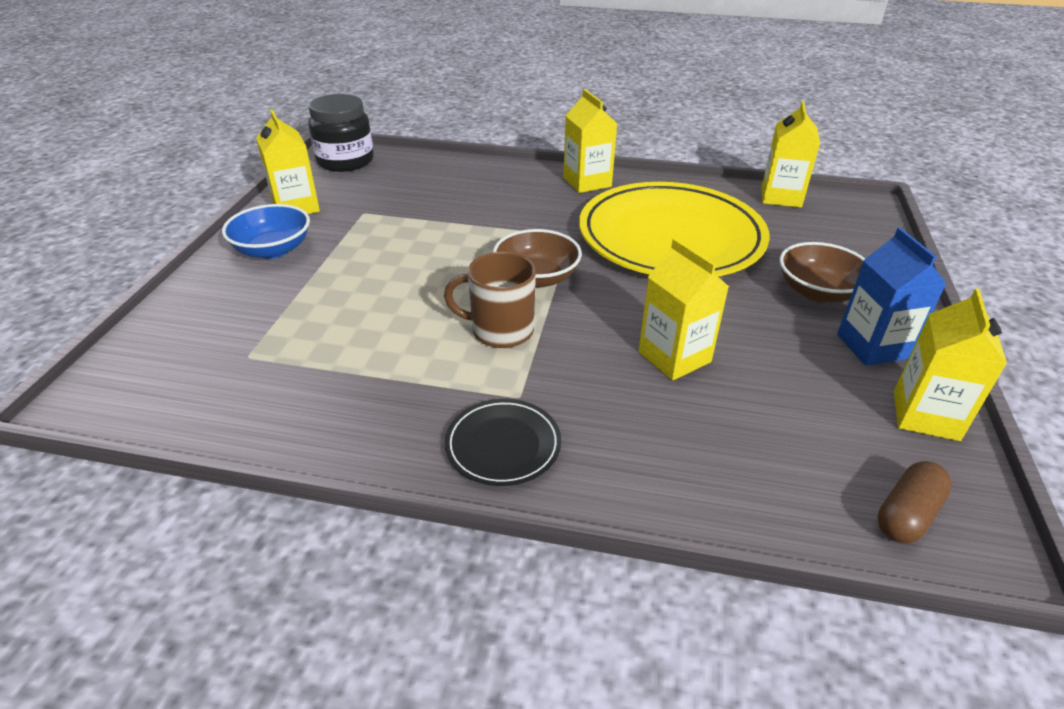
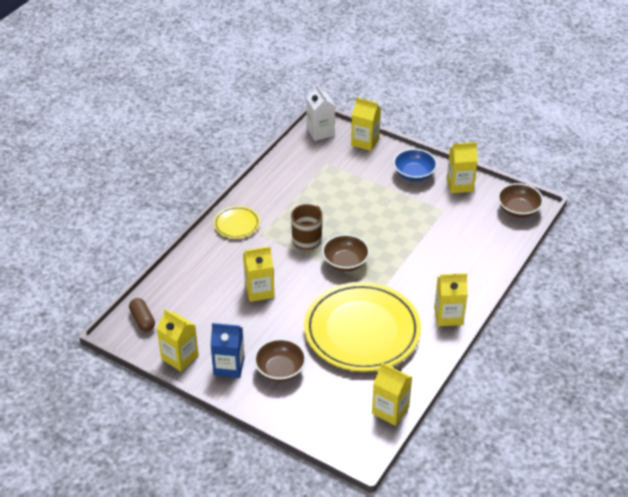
camera: 110 degrees right, 5 degrees up
(120, 391) = (320, 132): none -> white carton
(166, 320) = (365, 142): none -> yellow carton
(345, 161) = (518, 210): black jar -> brown bowl
(503, 445) = (236, 224): black plate -> yellow plate

